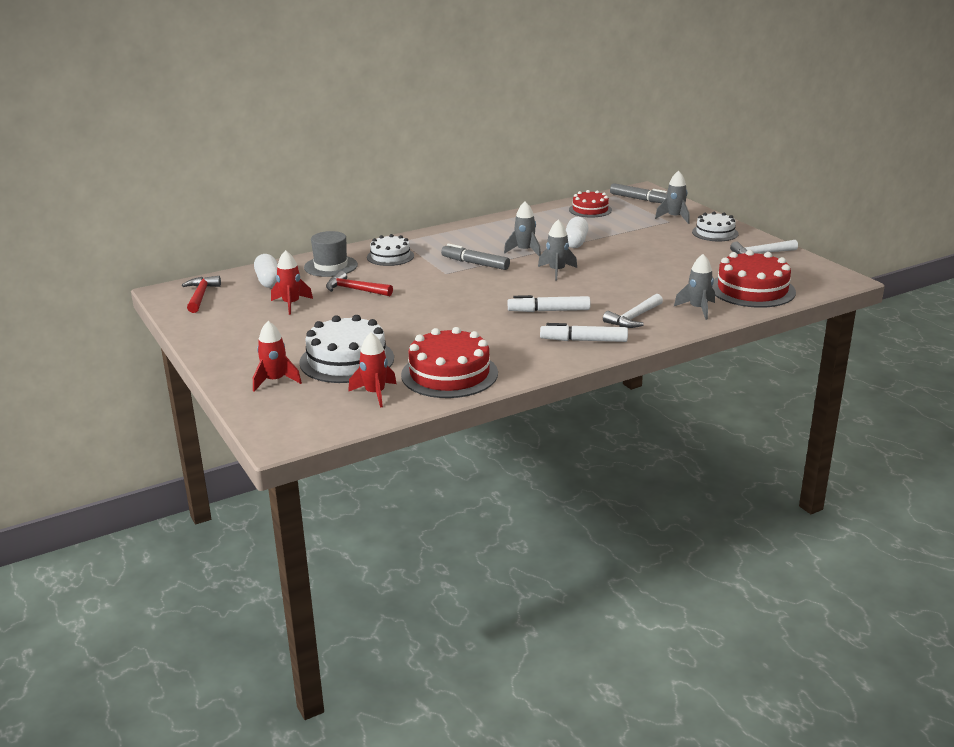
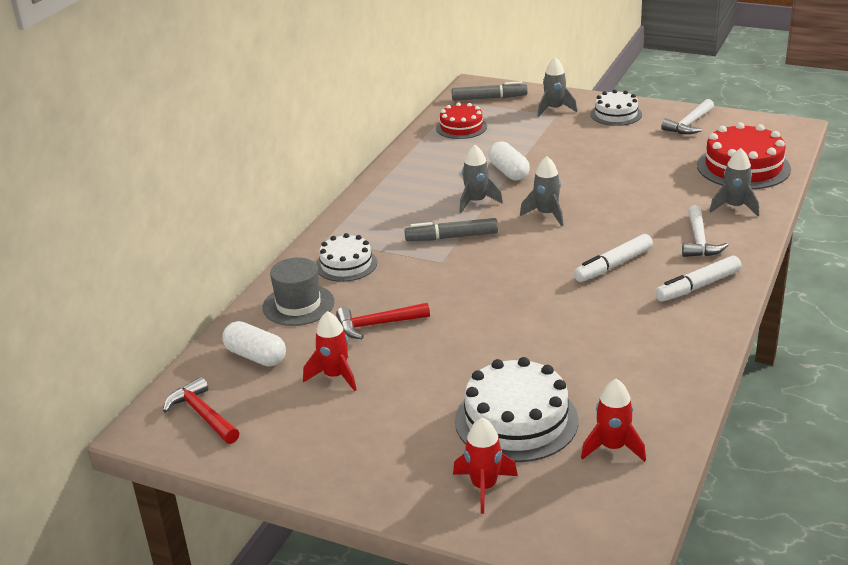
camera: 35 degrees left, 5 degrees up
(449, 374) = (643, 386): red cake -> none

